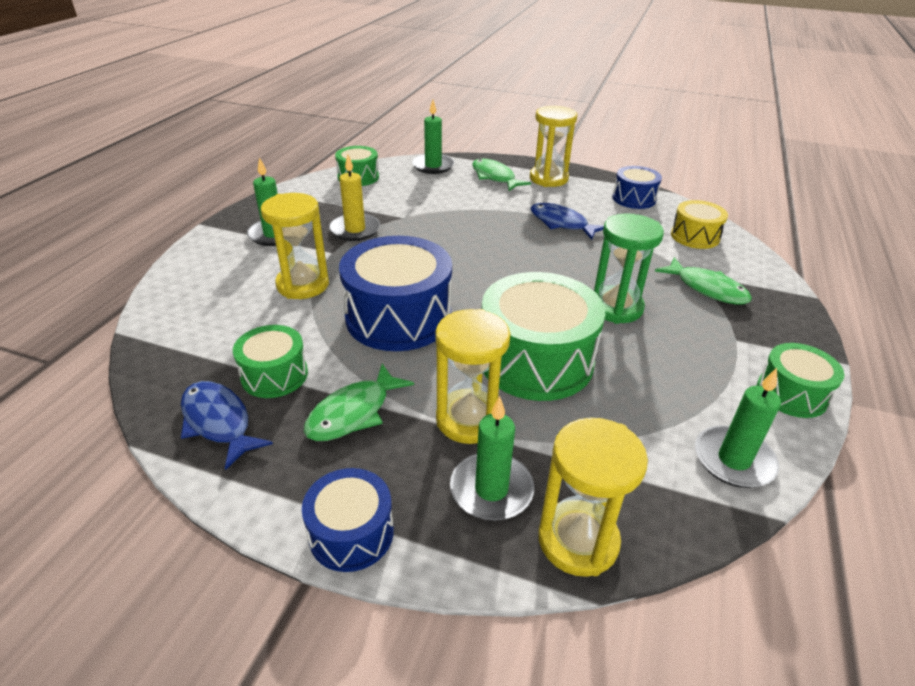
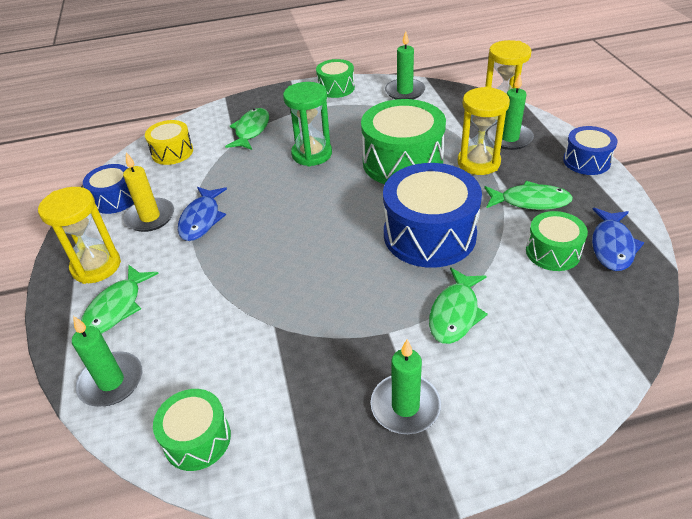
camera: 120 degrees left, 5 degrees up
(303, 285) = (455, 313): yellow hourglass -> green fish
(355, 230) = (333, 345): yellow candle -> yellow candle (150, 217)

